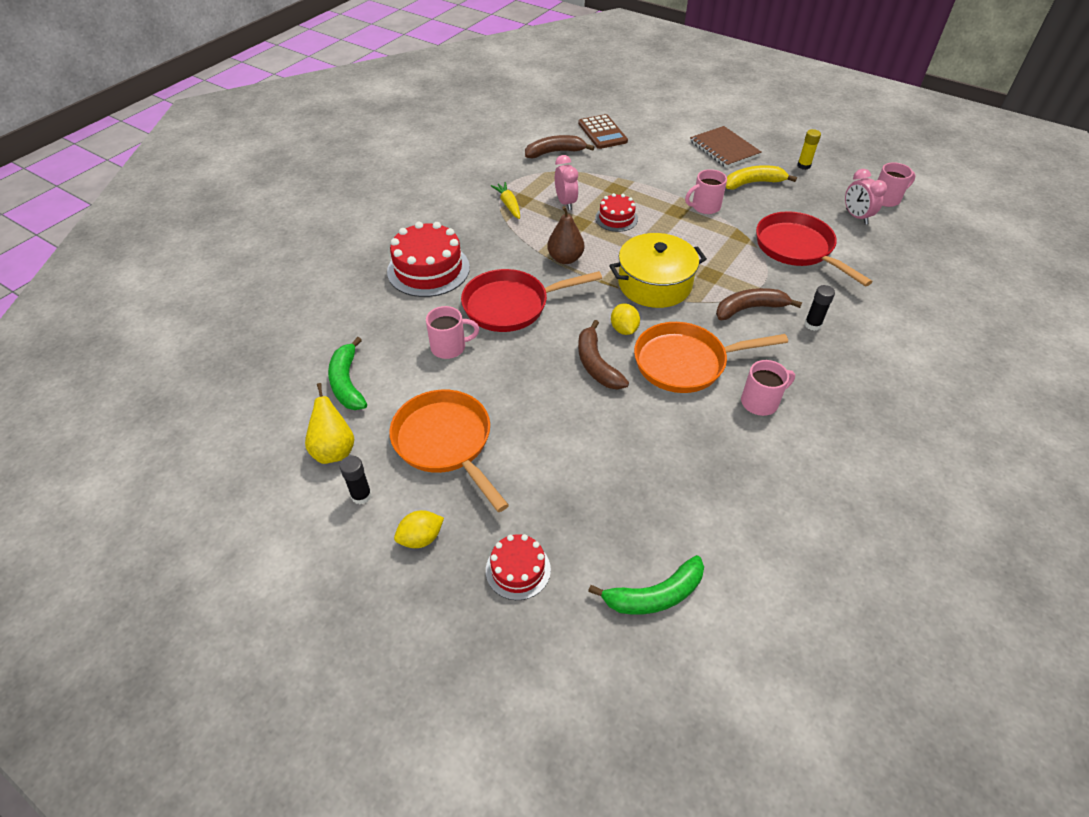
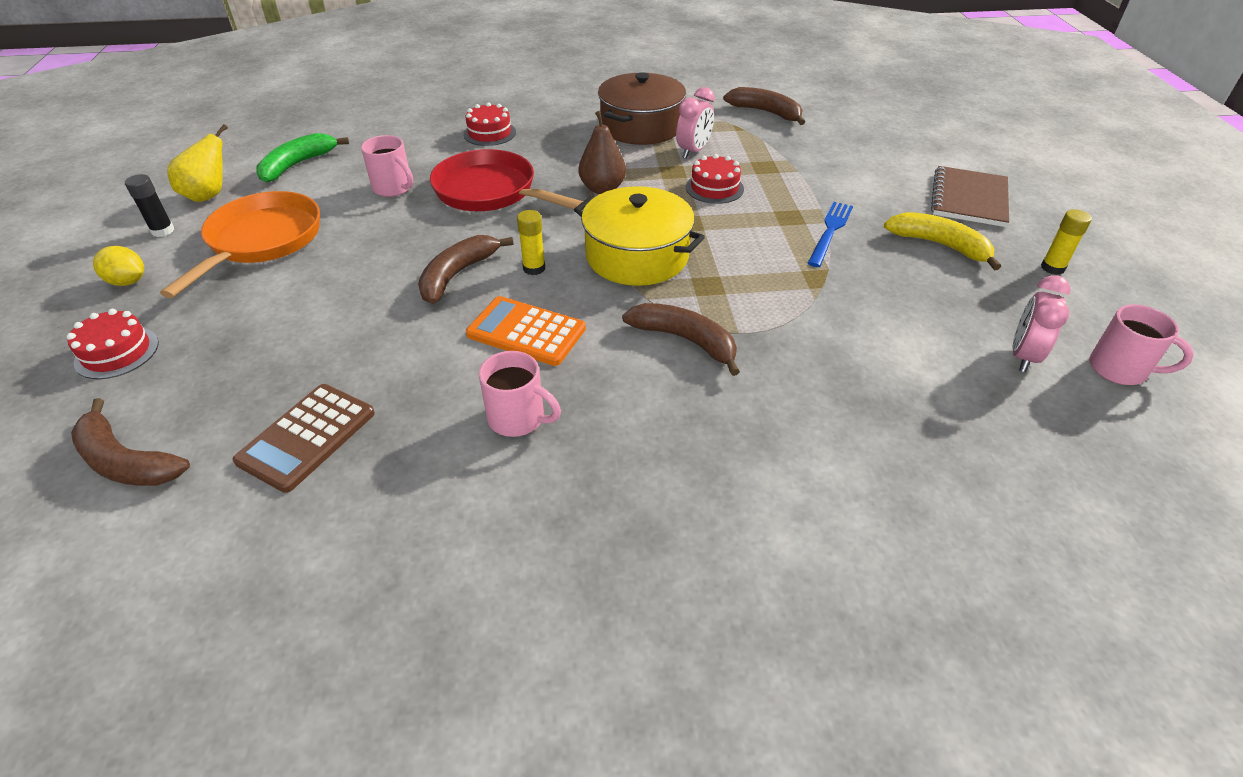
camera: 50 degrees right, 5 degrees down
(428, 269) = (489, 133): red cake -> red cake, size x0.56
(508, 205) = (641, 127): yellow carrot -> brown pot
(602, 132) = (848, 120): brown calculator -> brown calculator (307, 437)
(624, 329) = (534, 268): yellow lemon -> yellow glue stick
(654, 595) = (126, 461): green banana -> brown banana
(685, 362) = (526, 331): orange pan -> orange calculator
(705, 207) = (830, 231): pink mug -> blue fork
(797, 248) = (863, 331): red pan -> none
(812, 324) = (723, 406): black glue stick -> none

